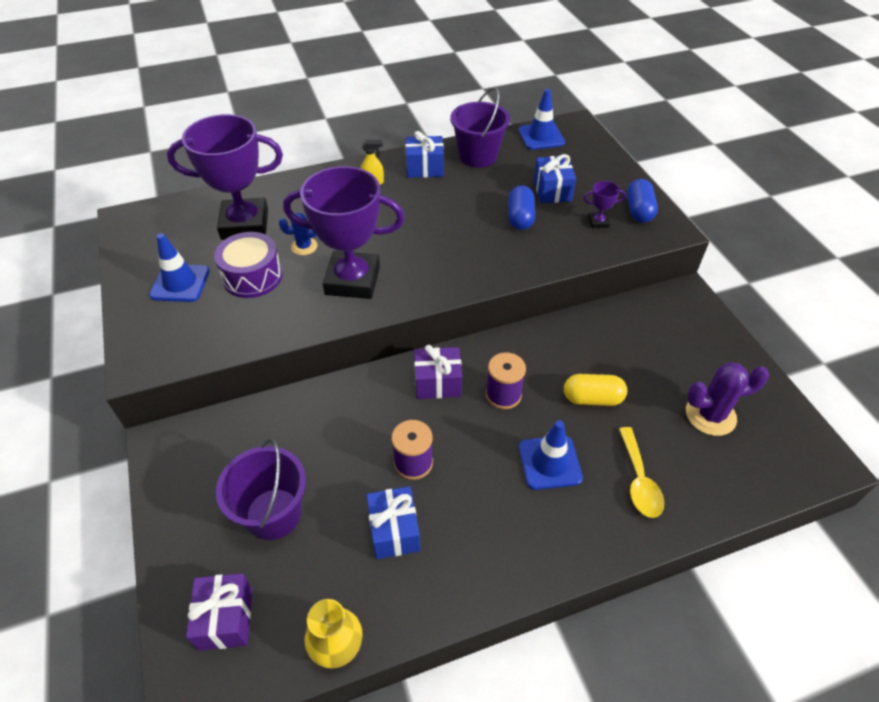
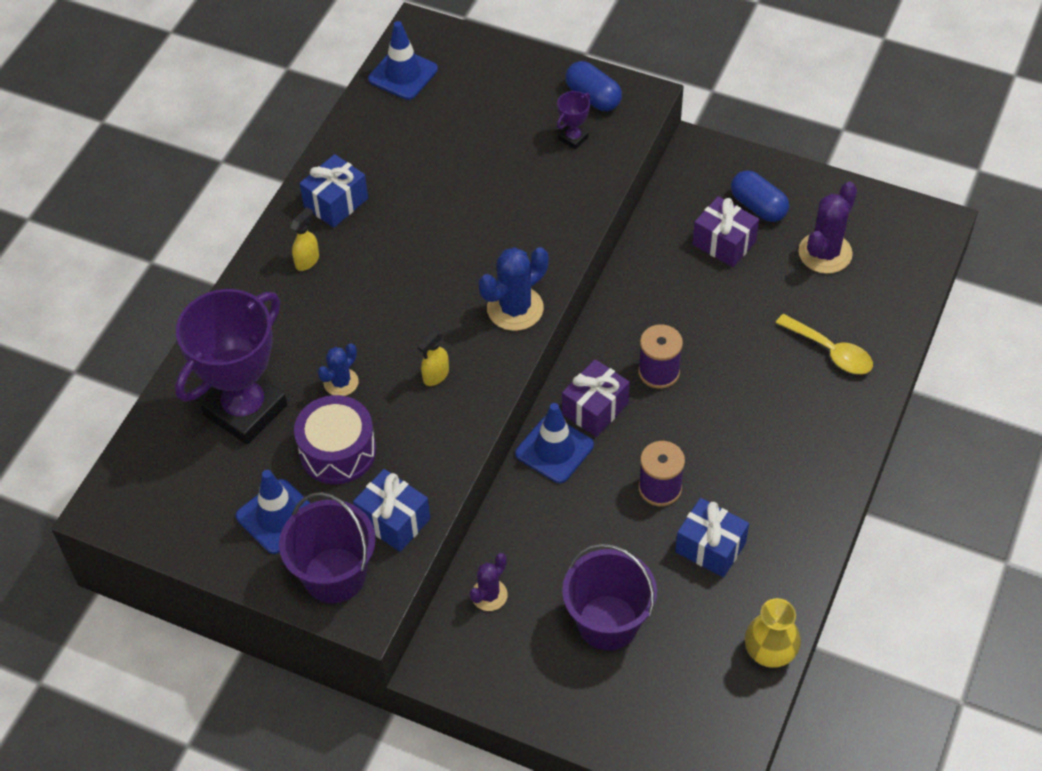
camera: 45 degrees left, 5 degrees up
(226, 618) = (674, 714): purple gift -> purple gift (724, 243)
(239, 431) = (489, 595): none -> purple cactus
(353, 280) = (435, 376): purple trophy -> yellow spray bottle
(443, 281) = (515, 308): none -> blue cactus
(478, 156) = (370, 147): purple bucket -> purple bucket (334, 575)
(520, 218) = (499, 188): blue capsule -> blue capsule (758, 206)
(549, 462) = (756, 395): blue traffic cone -> blue traffic cone (554, 449)
(552, 191) = (492, 134): blue gift -> blue gift (393, 520)
(592, 398) = (728, 314): yellow capsule -> none

